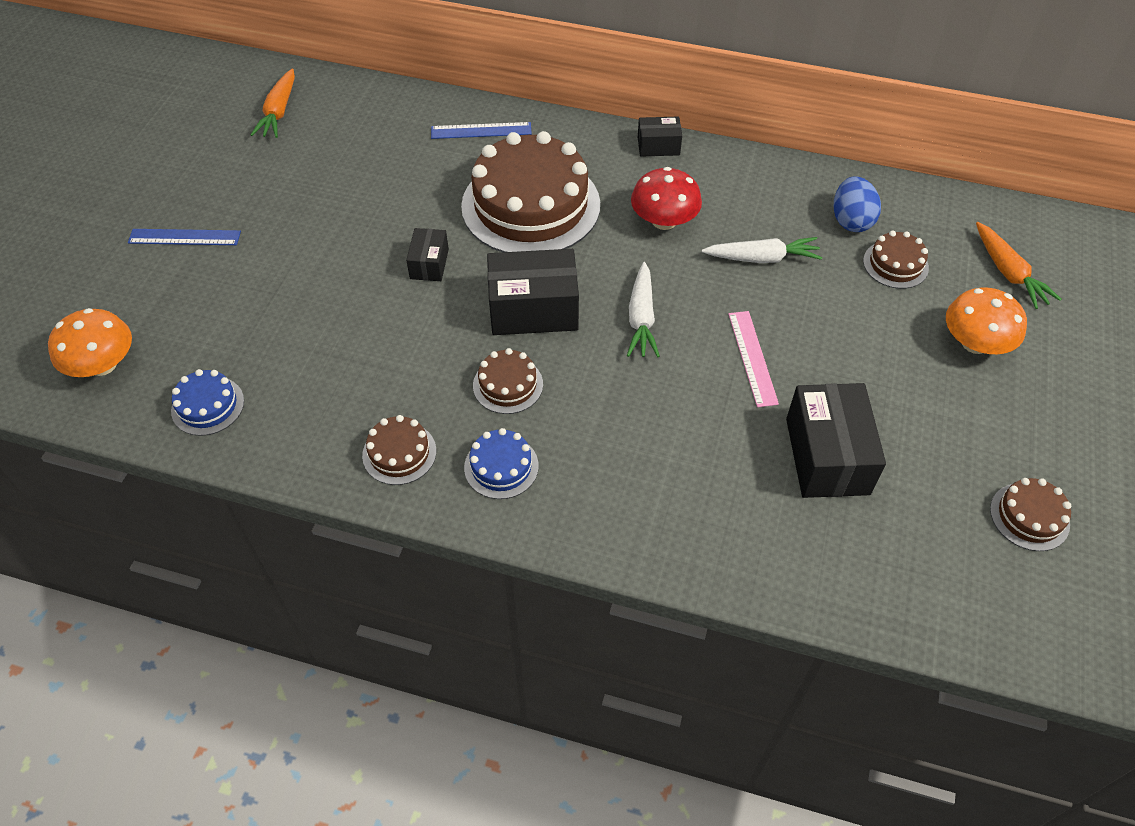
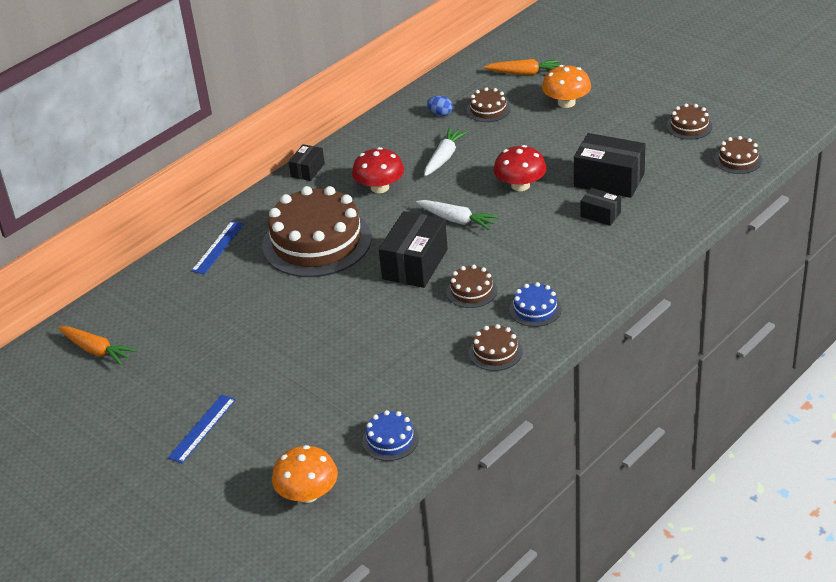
camera: 60 degrees left, 15 degrees down
(429, 264) = (335, 303): black box -> black box (600, 214)
(752, 358) = (520, 185): pink ruler -> red mushroom
(851, 221) = (440, 114): blue egg -> blue egg, size x0.64
(989, 614) = (738, 160): none -> brown cake

